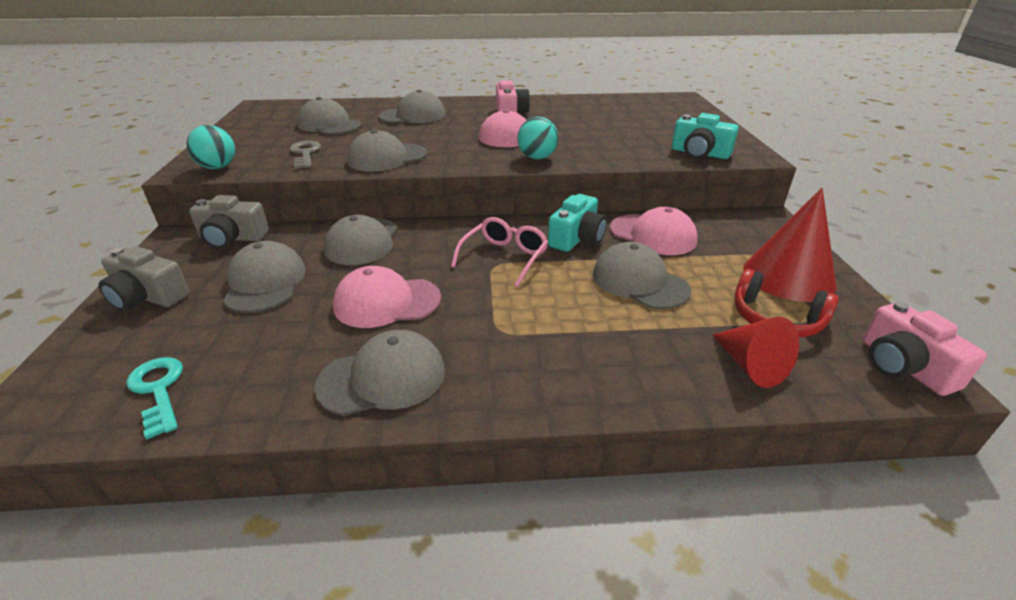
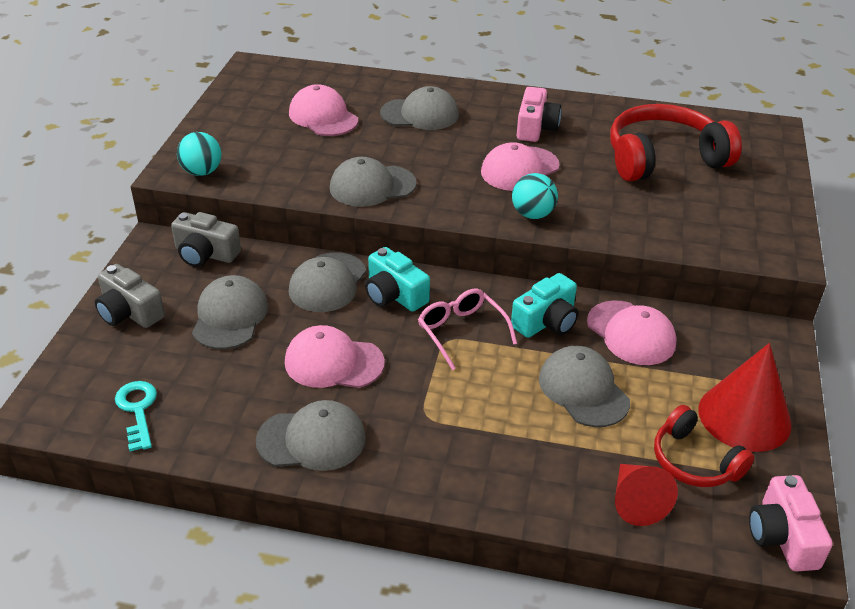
camera: 15 degrees right, 5 degrees up
(305, 154) = (289, 164): grey key -> none
(329, 125) = (323, 117): grey cap -> pink cap
(504, 257) = (461, 331): pink glasses -> pink glasses turned 75 degrees counterclockwise
(618, 118) = (663, 158): none -> red headphones
(699, 153) = (724, 240): turquoise camera -> turquoise camera (394, 295)

